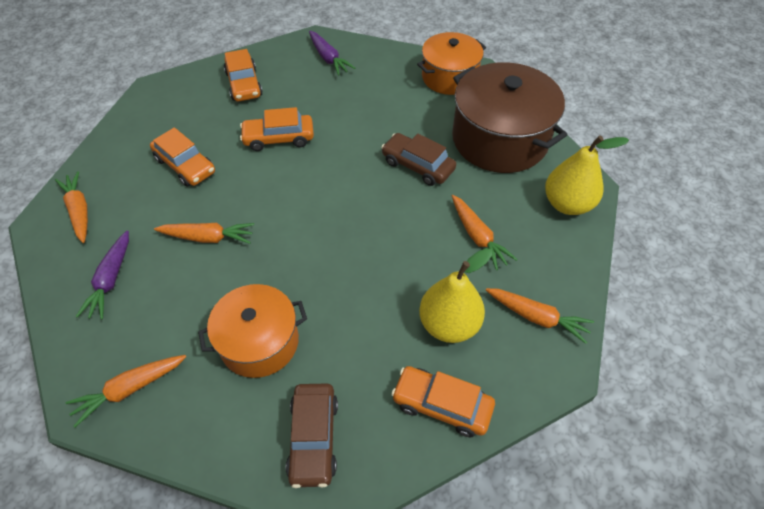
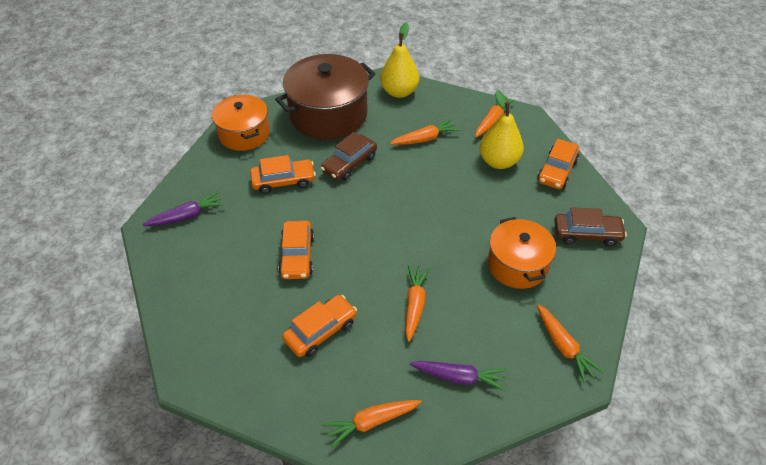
camera: 85 degrees left, 5 degrees down
(244, 84) = (206, 287): orange car -> orange car (283, 181)

